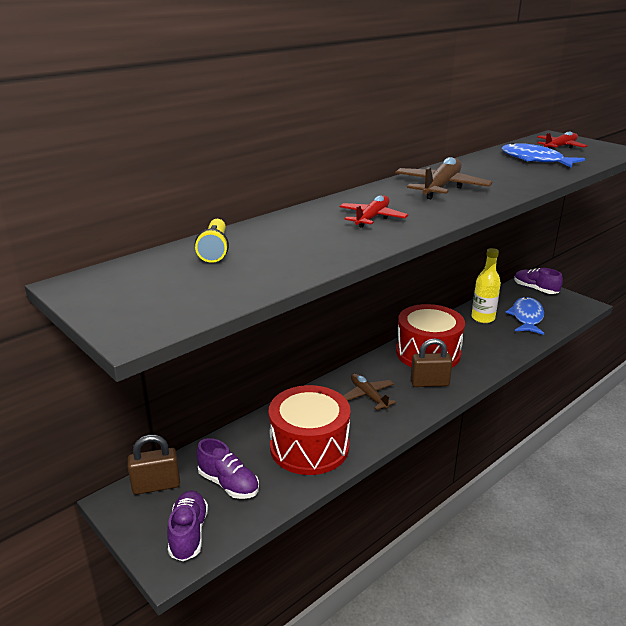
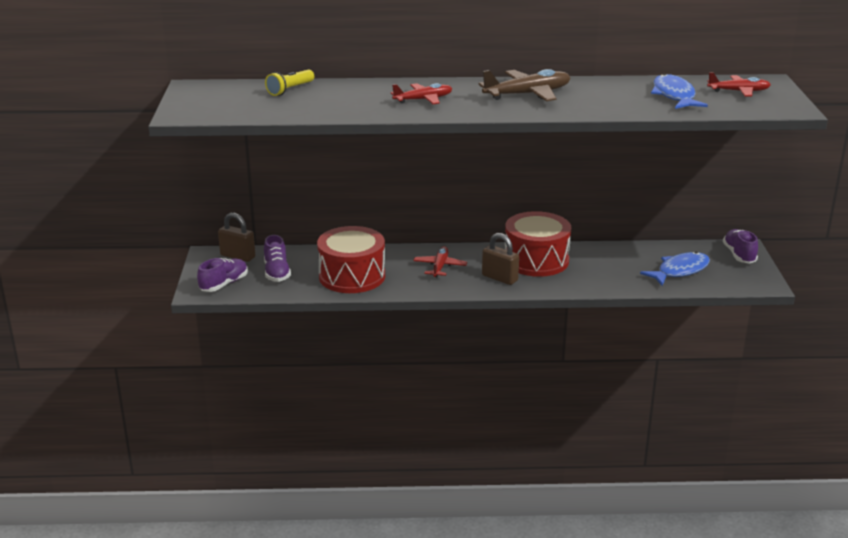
camera: 40 degrees right, 0 degrees up
(368, 396) = (440, 267): brown plane -> red plane
(483, 318) = (635, 256): yellow bottle -> none

